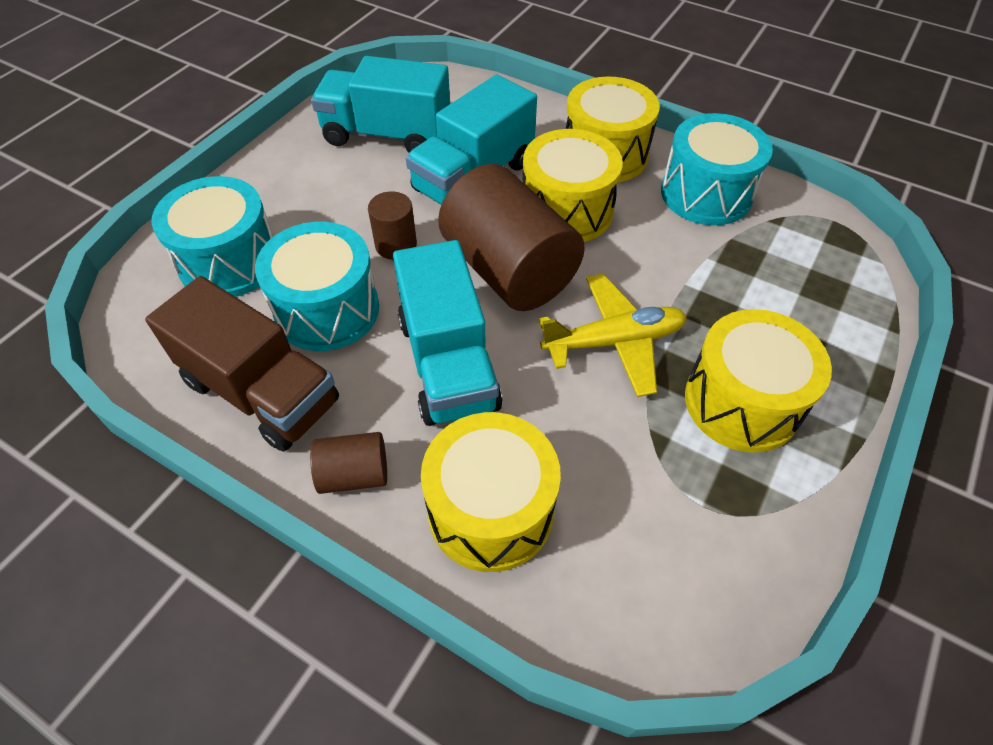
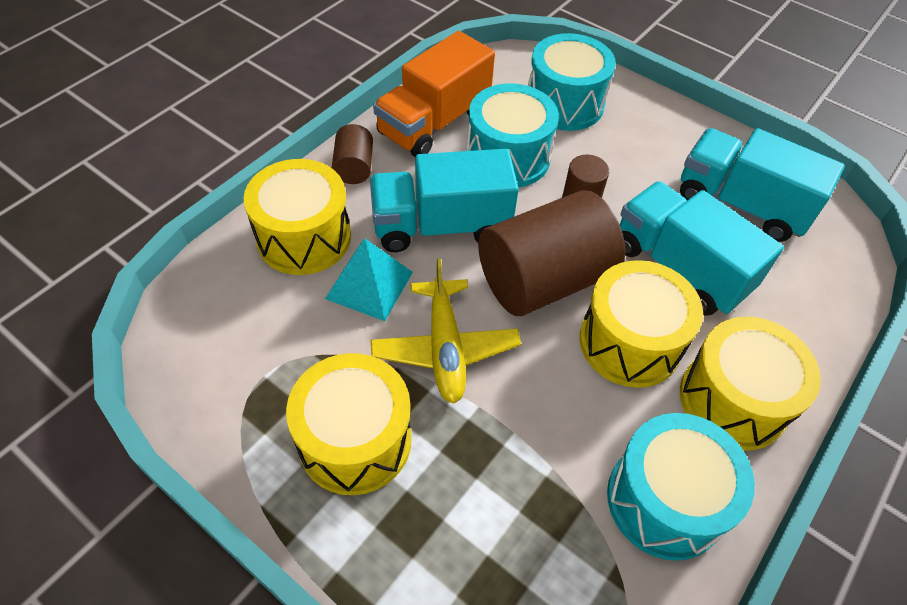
camera: 95 degrees right, 0 degrees up
(261, 392) = (434, 123): brown truck -> orange truck
(387, 135) = (741, 204): turquoise truck -> turquoise truck turned 75 degrees counterclockwise
(550, 422) = (369, 285): none -> turquoise pyramid

